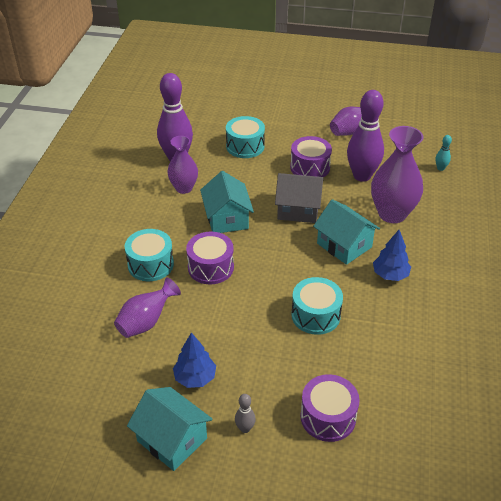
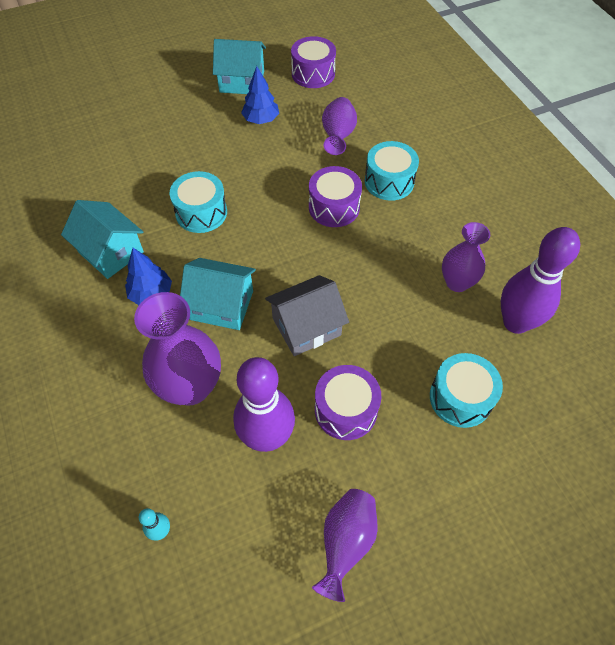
camera: 145 degrees right, 15 degrees up
(227, 218) = (372, 269): turquoise house -> turquoise house (111, 252)
(245, 428) = (197, 109): grey bowling pin -> none
(328, 417) = (141, 142): purple drum -> purple drum (313, 74)

